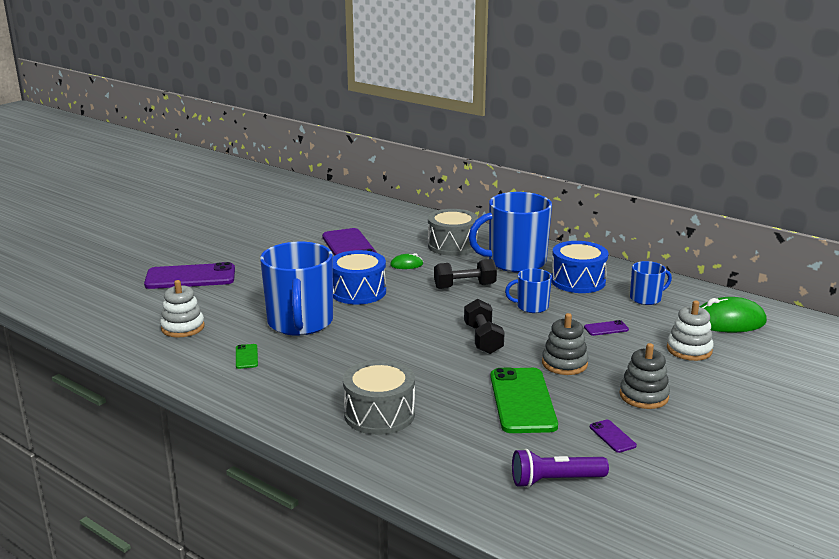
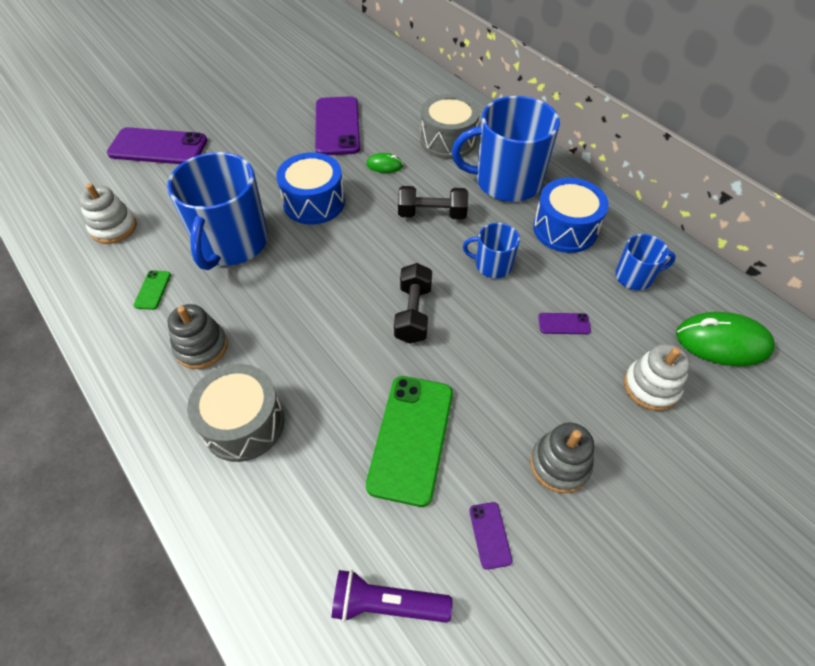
camera: 15 degrees right, 30 degrees up
(564, 363) = (488, 379): grey stacking toy -> grey stacking toy (201, 347)

